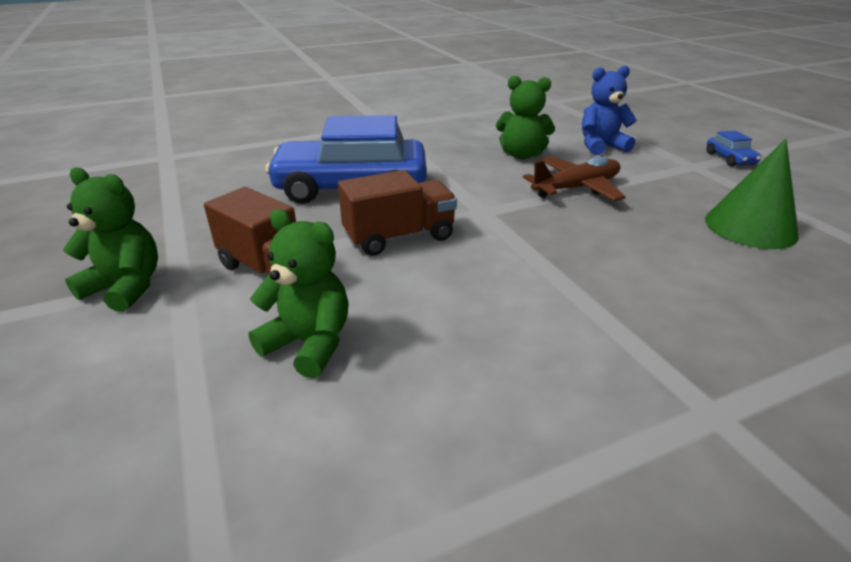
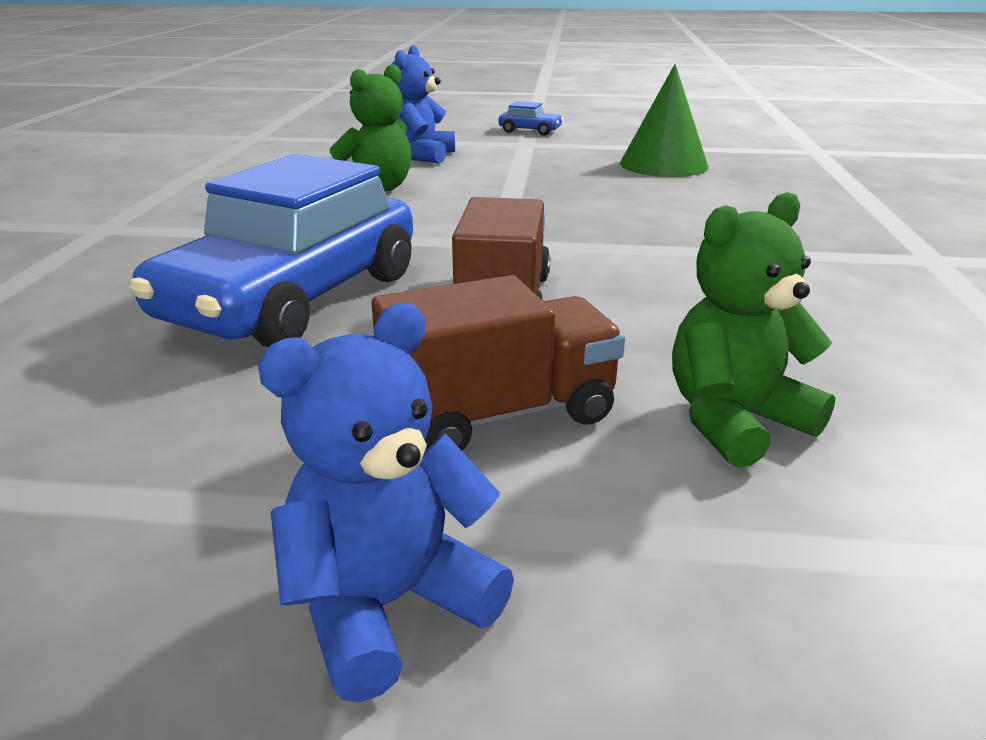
camera: 60 degrees left, 5 degrees down
(126, 287) = (388, 605): green teddy bear -> blue teddy bear
(576, 188) = (504, 191): brown plane -> none

